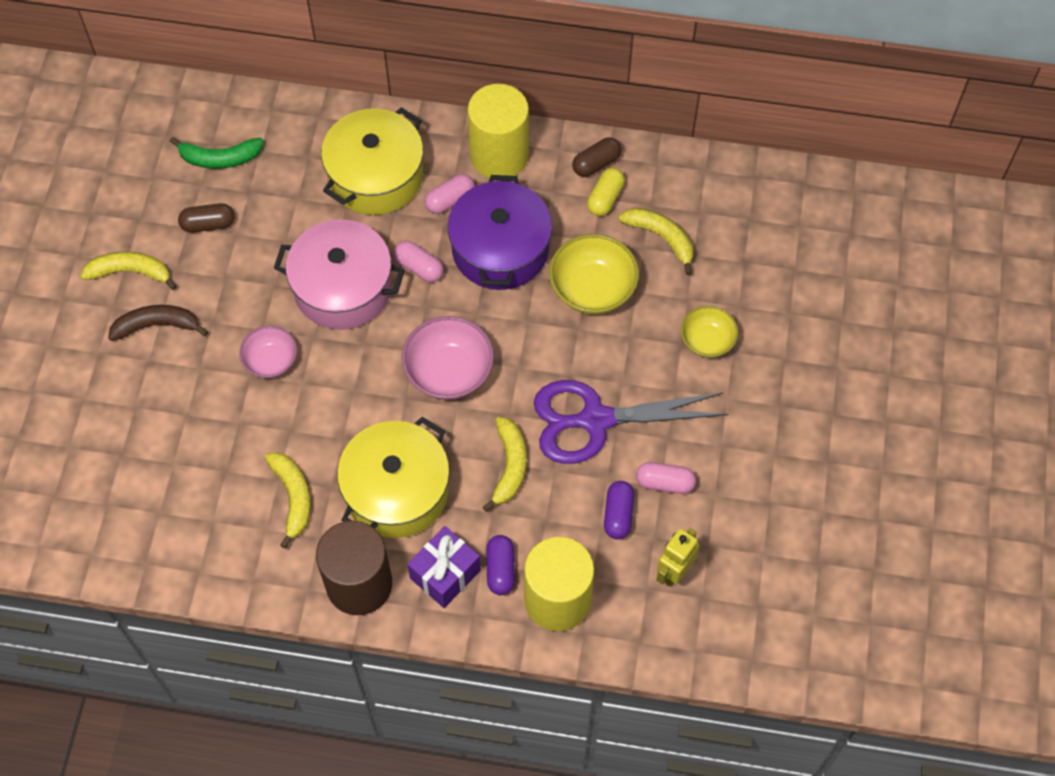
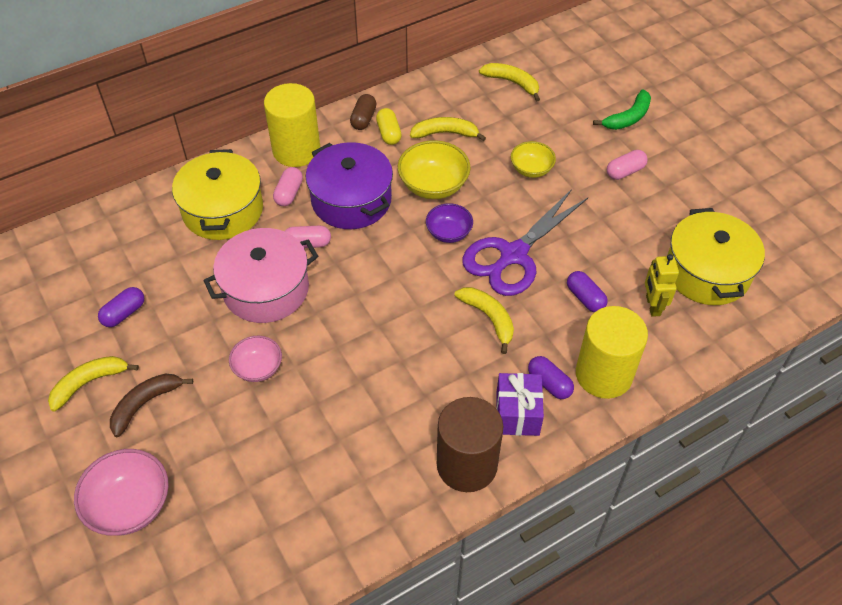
camera: 40 degrees left, 10 degrees down
(208, 224) = (124, 313): brown capsule -> purple capsule
(220, 158) = (94, 267): green banana -> green banana (628, 118)
(293, 497) = (362, 444): yellow banana -> yellow banana (512, 83)
(396, 491) = (431, 386): yellow pot -> yellow pot (707, 272)
(449, 372) = (391, 291): pink bowl -> pink bowl (130, 505)
(557, 351) = (449, 233): none -> purple bowl
(665, 483) = (592, 261): pink capsule -> pink capsule (625, 171)

